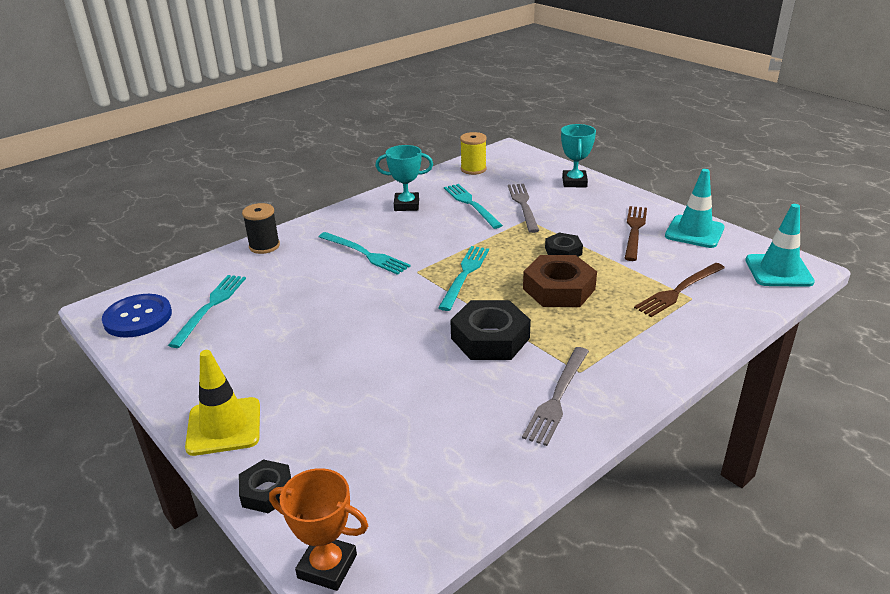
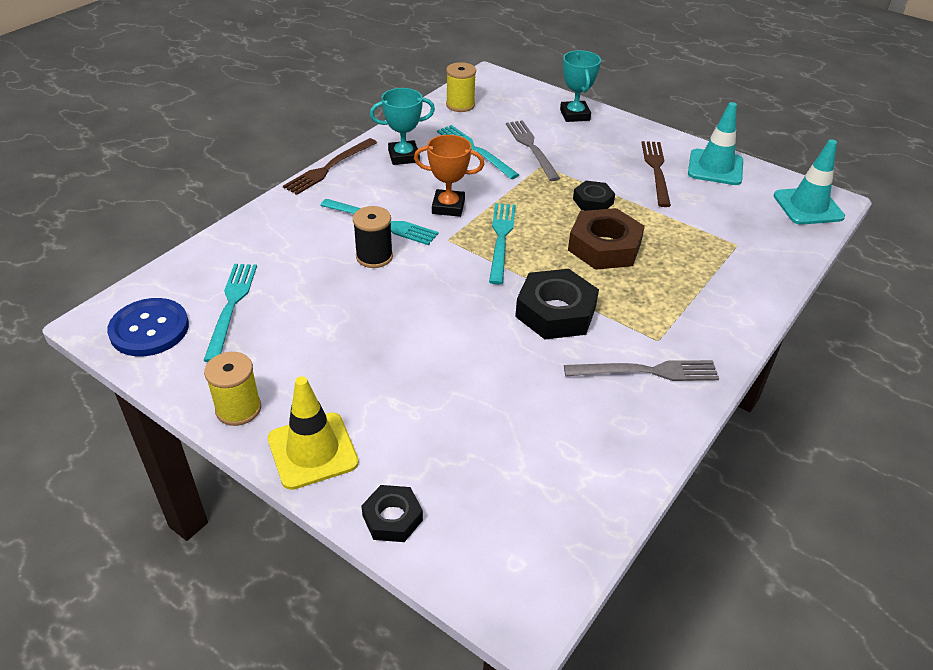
camera: 15 degrees left, 10 degrees up
(178, 386) = (238, 409): none -> yellow spool
(264, 246) = (261, 222): black spool -> black spool (374, 257)
(327, 566) = (490, 589): orange trophy -> orange trophy (448, 207)
(557, 397) = (646, 371): grey fork -> grey fork turned 105 degrees counterclockwise
(679, 291) = (722, 238): brown fork -> brown fork (329, 168)

